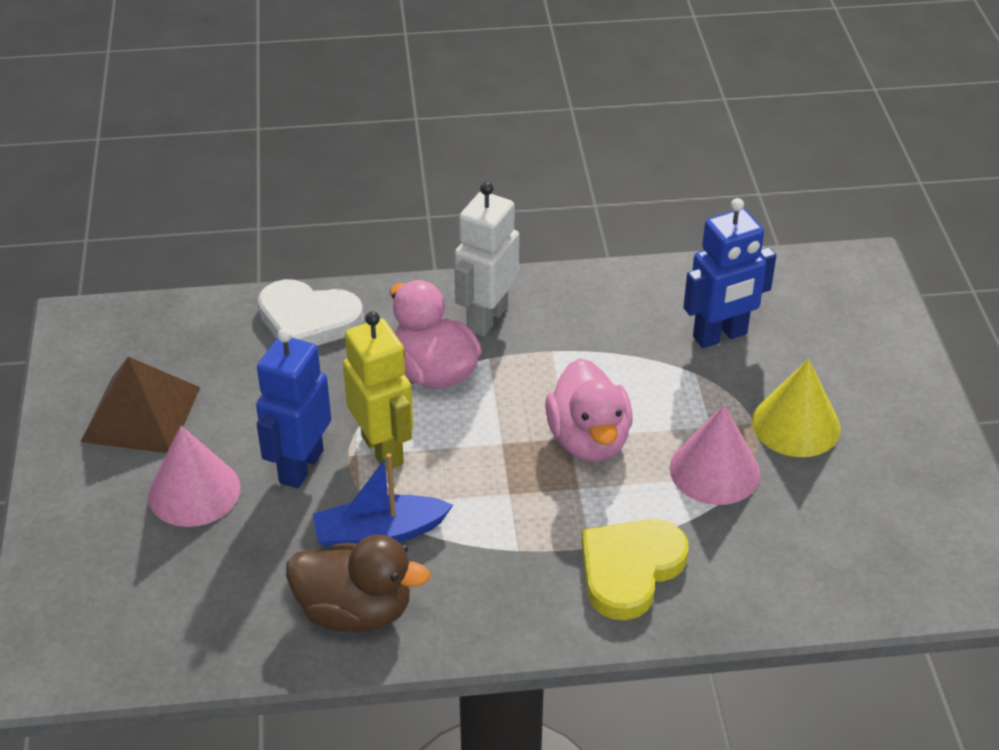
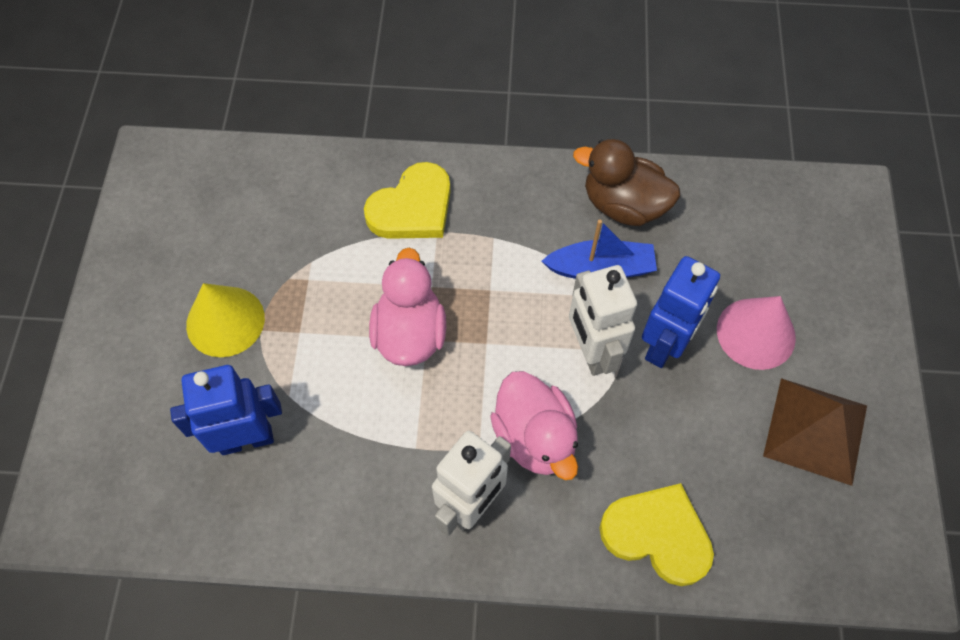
camera: 170 degrees left, 20 degrees up
(308, 320) = (657, 535): white heart -> yellow heart
(383, 450) = (591, 352): yellow robot -> white robot
(714, 470) = (314, 285): pink cone -> none

